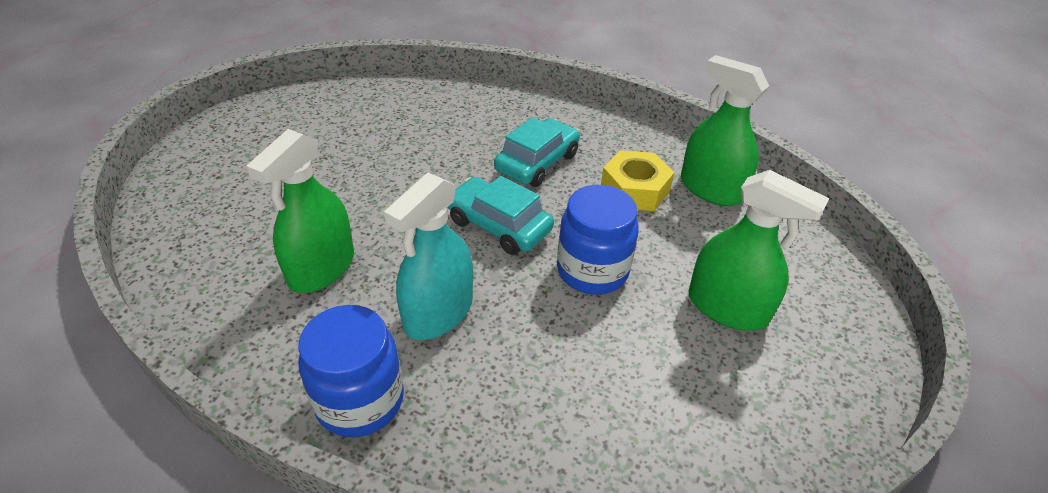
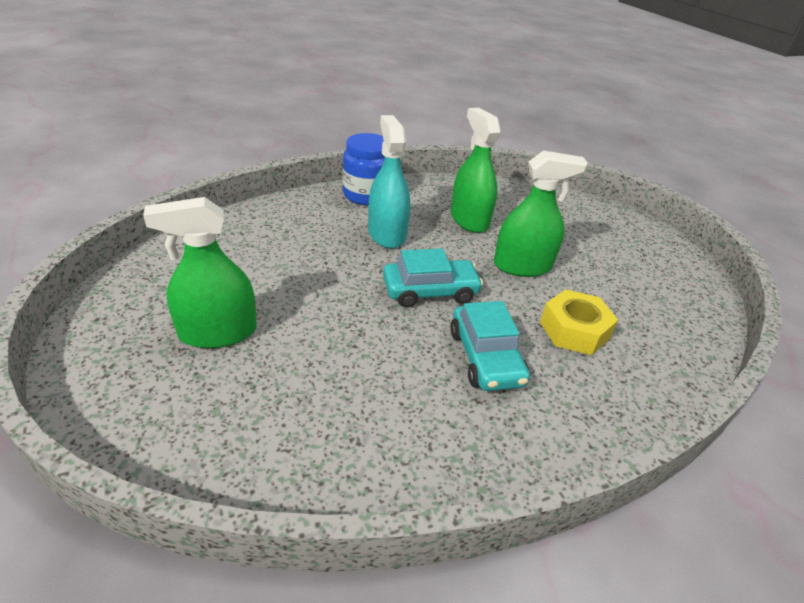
camera: 130 degrees right, 5 degrees down
(592, 270) = (336, 301): blue jar -> none
(634, 190) = (381, 389): yellow nut -> yellow nut (574, 330)
(711, 189) = (315, 447): green spray bottle -> green spray bottle (522, 266)

